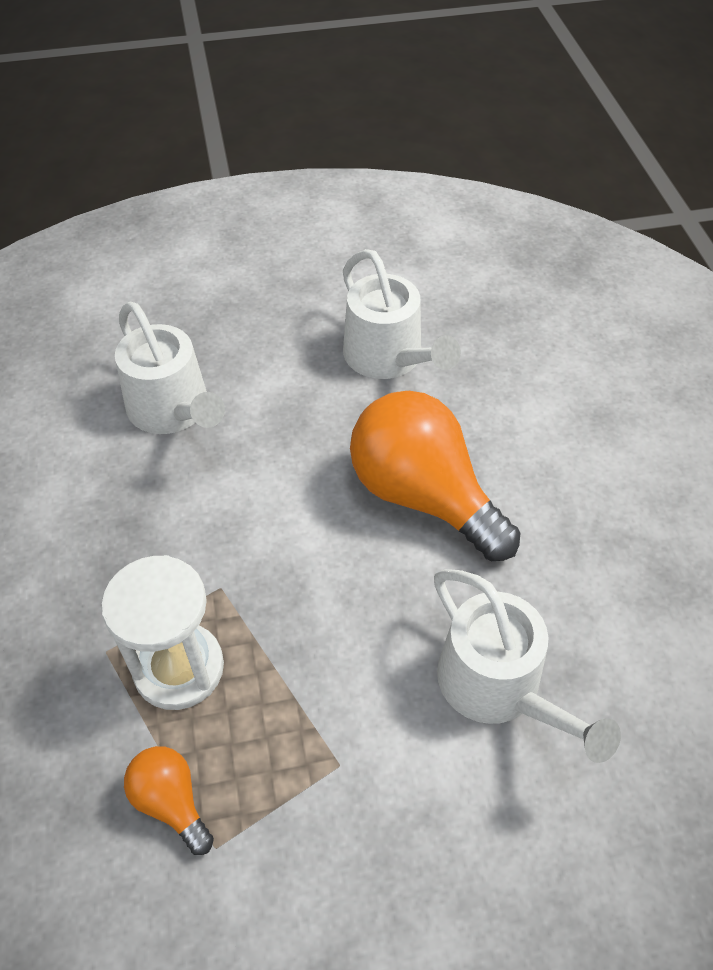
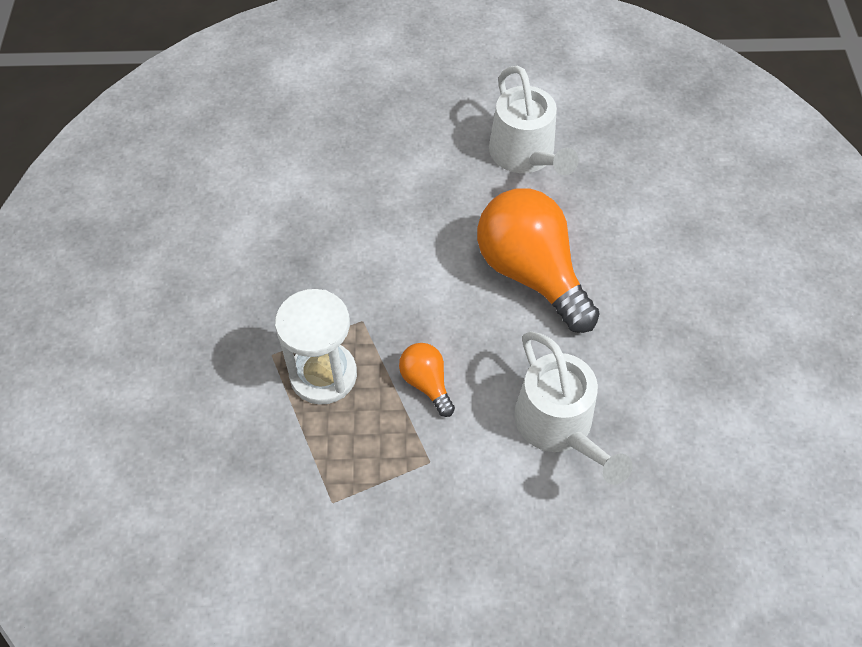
camera: 10 degrees right, 5 degrees up
(171, 802) = (305, 467): orange light bulb -> orange light bulb (426, 383)
(173, 410) = (345, 176): white watering can -> none

